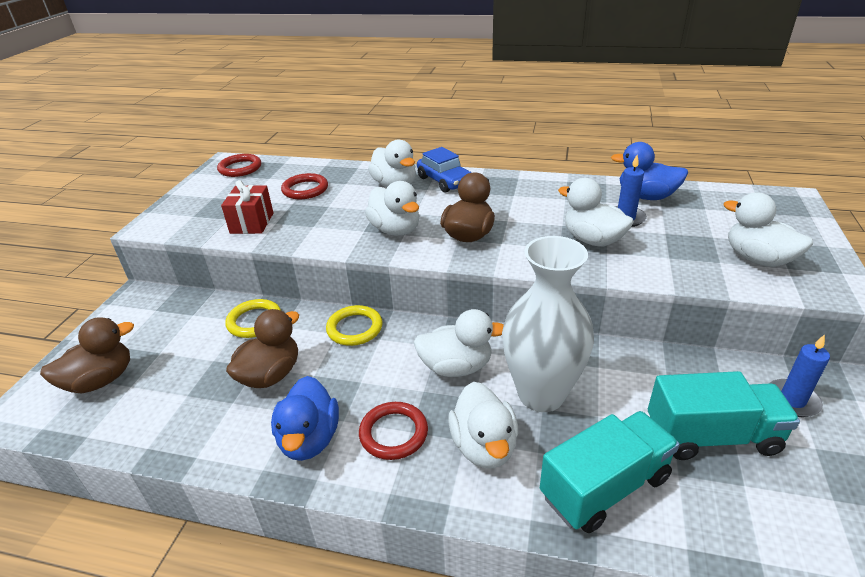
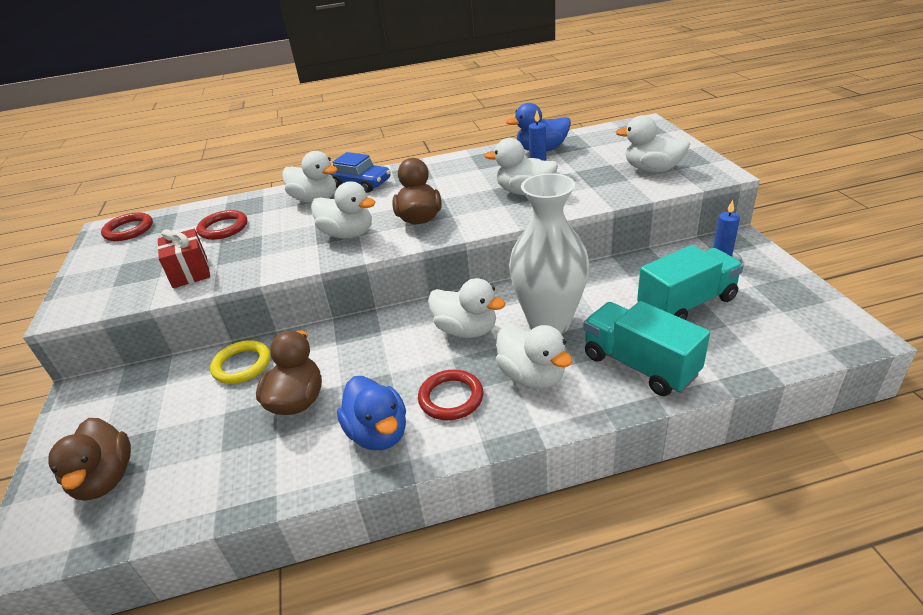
camera: 25 degrees left, 0 degrees up
(101, 380) = (105, 479): brown duck -> brown duck turned 135 degrees clockwise
(354, 328) = (350, 334): yellow ring -> none
(456, 367) = (466, 330): white duck -> white duck turned 60 degrees clockwise
(604, 487) = (639, 365): turquoise truck -> turquoise truck turned 75 degrees counterclockwise

